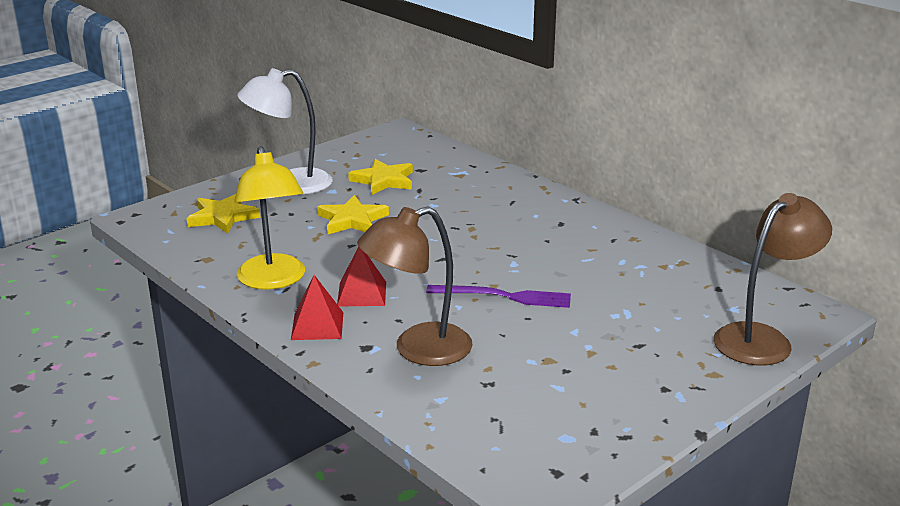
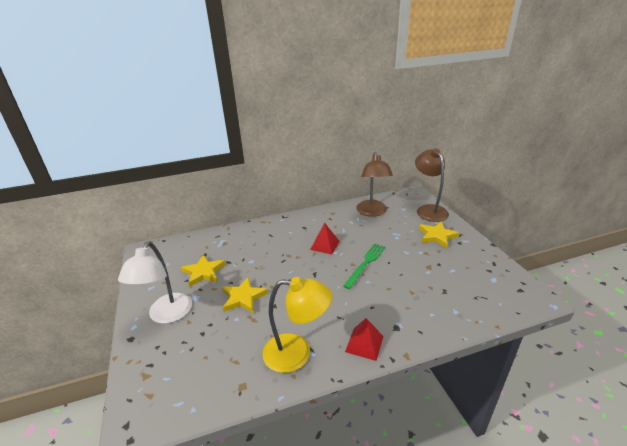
camera: 65 degrees left, 5 degrees up
(222, 217) = (184, 364): yellow star -> yellow star (437, 236)
(362, 293) = (336, 315): red pyramid -> red pyramid (325, 245)
(418, 349) = (406, 307): brown lamp -> brown lamp (372, 212)
(504, 296) = (365, 264): purple fork -> green fork

